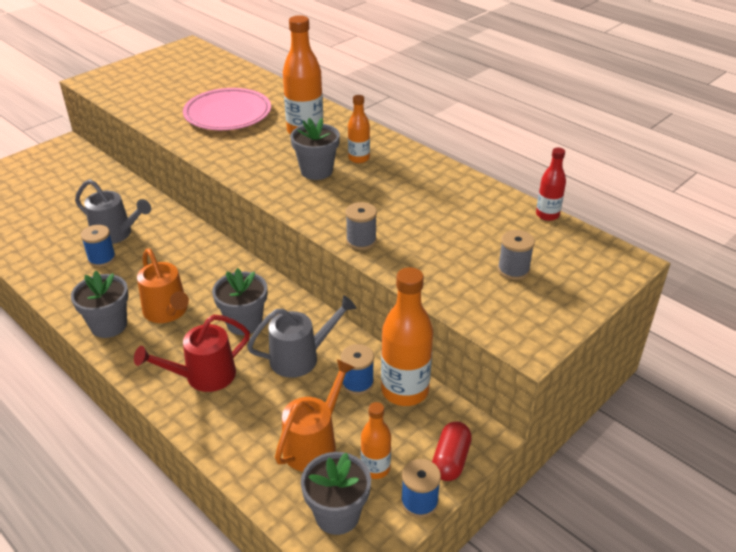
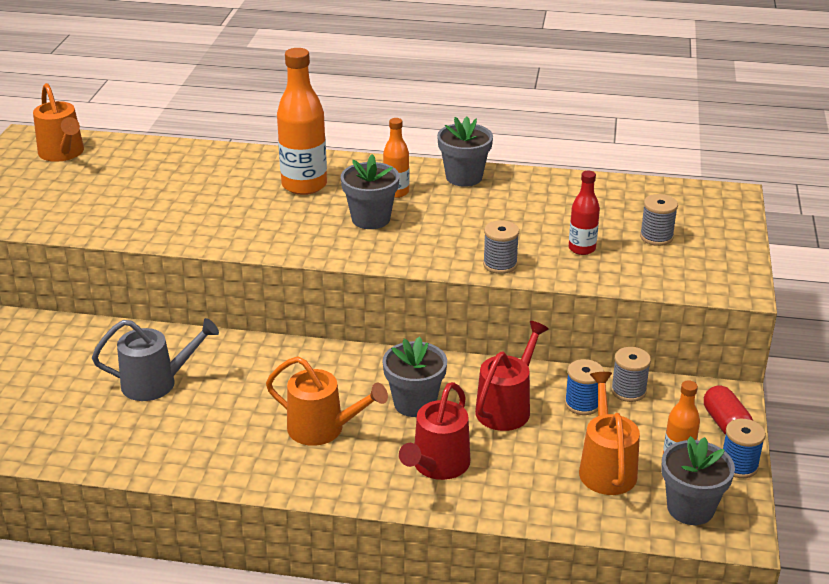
camera: 35 degrees left, 5 degrees down
(102, 259) = (175, 413): blue spool -> none
(109, 325) = (276, 469): grey flower pot -> grey flower pot (464, 177)
(194, 62) = (63, 154): none -> orange watering can
(227, 113) = (190, 195): pink plate -> none
(301, 357) = (507, 407): grey watering can -> red watering can
(405, 390) = (628, 391): orange bottle -> grey spool
(547, 215) = (627, 181): red bottle -> red bottle (582, 249)

